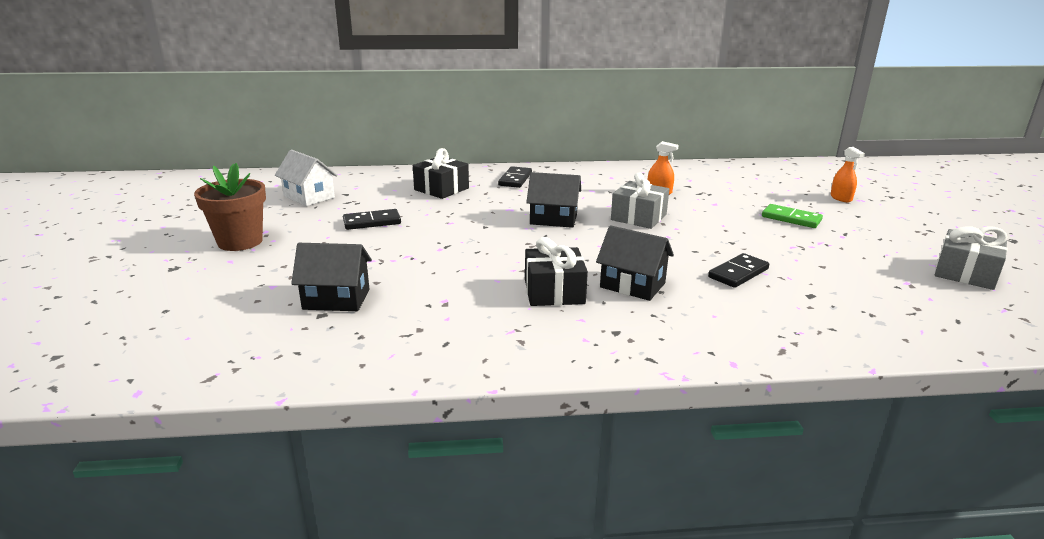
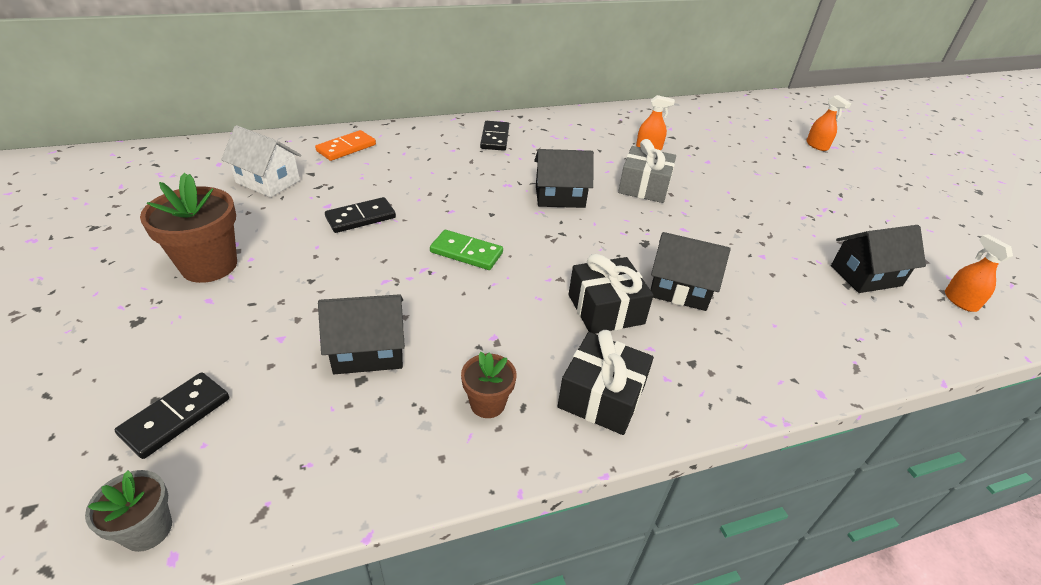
camera: 15 degrees left, 15 degrees up
(128, 376) = (148, 530): none -> grey flower pot
(382, 180) = (346, 148): none -> orange domino
(416, 338) = (487, 404): none -> brown flower pot
(441, 189) = (420, 158): black gift -> black gift (601, 396)
(738, 273) = (771, 260): black domino -> black domino (176, 417)
(791, 219) = (786, 177): green domino -> green domino (466, 252)
(834, 291) = (865, 276): none -> black house
(932, 316) = (960, 301): none -> orange spray bottle
(965, 273) = (961, 239): grey gift -> none

